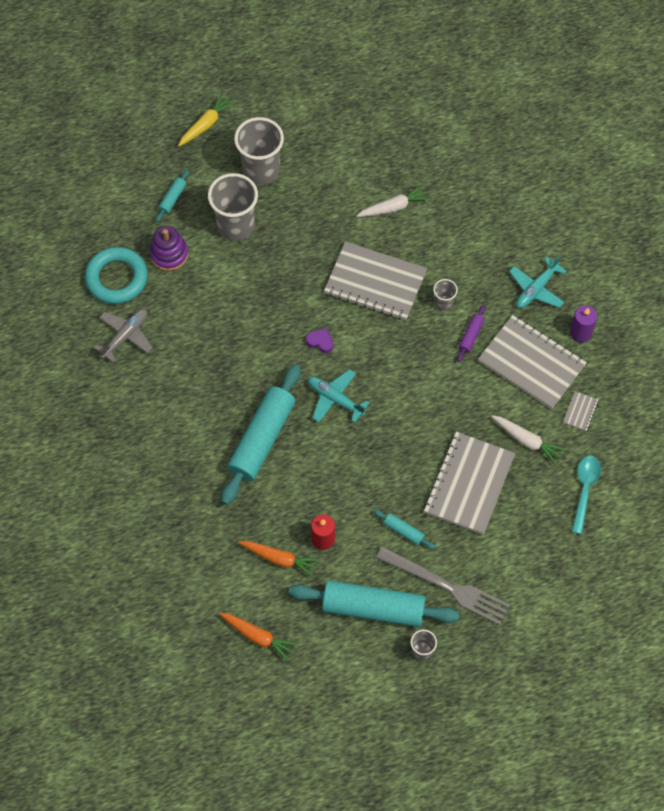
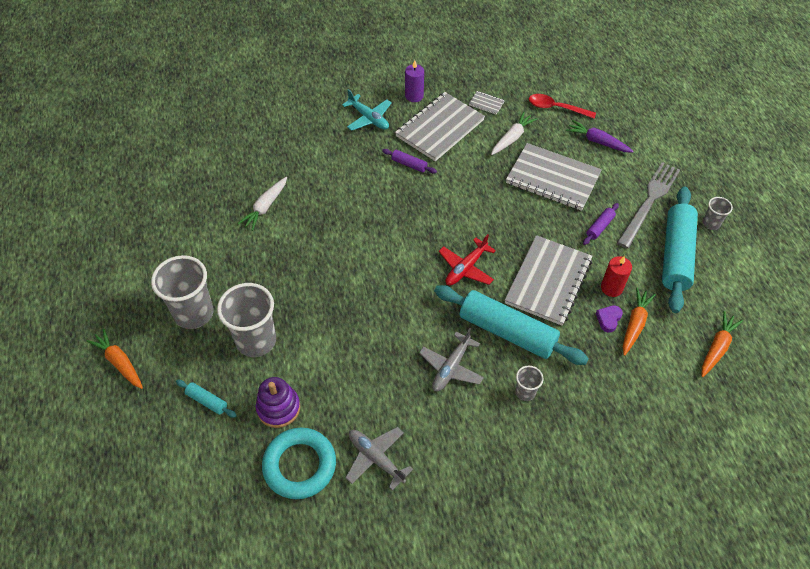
camera: 85 degrees left, 10 degrees down
(206, 124) = (119, 362): yellow carrot -> orange carrot
(218, 391) = (451, 367): none -> grey plane
(320, 342) = (403, 275): purple heart -> purple heart (608, 319)
(335, 399) = (466, 268): turquoise plane -> red plane
(375, 283) = (344, 228): grey notebook -> grey notebook (548, 281)
(394, 207) = (265, 207): white carrot -> white carrot turned 135 degrees counterclockwise
(403, 531) = (599, 227): turquoise rolling pin -> purple rolling pin
(443, 303) = (374, 180): grey cup -> grey cup (525, 392)
(535, 535) = (597, 141): none -> purple carrot
(584, 490) = (556, 108): turquoise spoon -> red spoon

